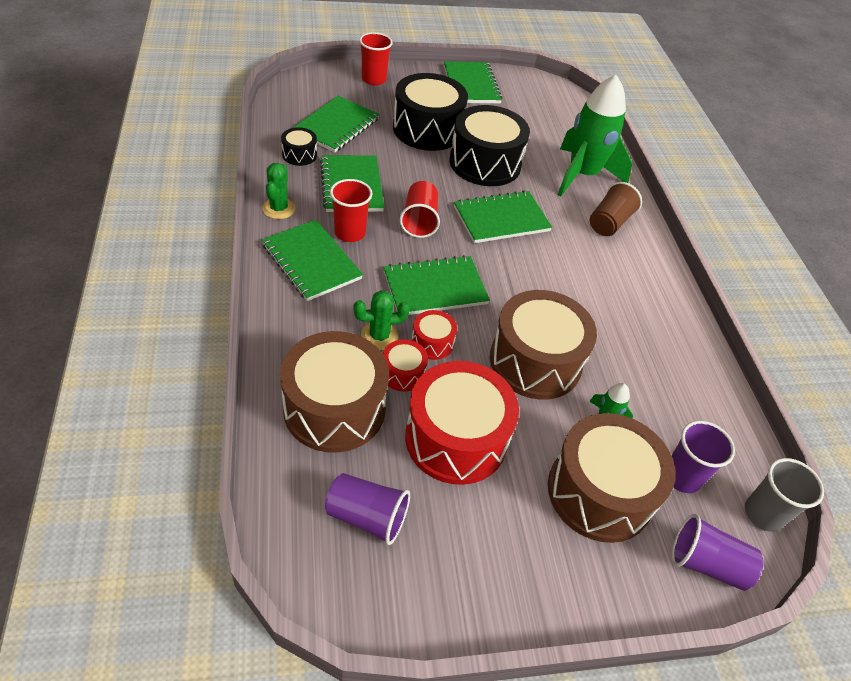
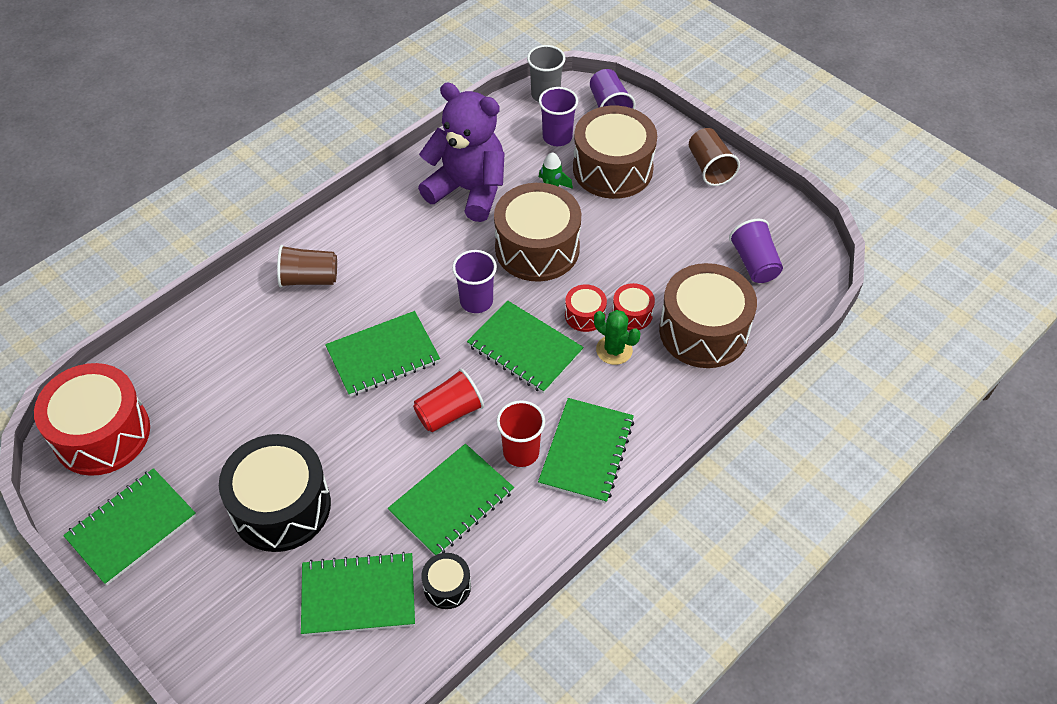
camera: 120 degrees left, 5 degrees up
(279, 208) = (547, 532): green cactus -> none
(374, 79) = (214, 637): red cup -> none
(456, 438) = (652, 254): red drum -> red drum (102, 434)
(485, 163) = (299, 418): black drum -> none
(501, 219) = (383, 356): green notebook -> green notebook turned 60 degrees counterclockwise
(508, 290) = (476, 301): none -> purple cup
(535, 592) = (710, 168): none -> brown cup
(582, 175) = (244, 331): green rocket -> none
(645, 360) = (468, 190): none -> purple teddy bear

